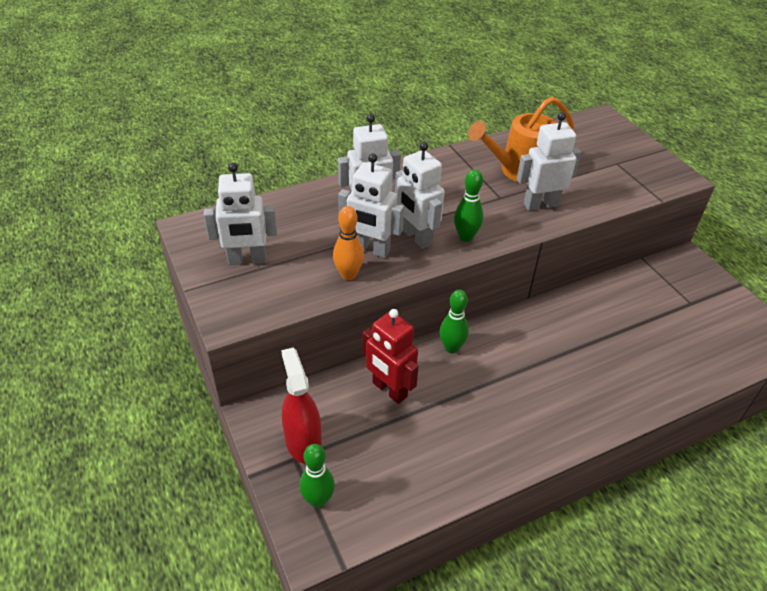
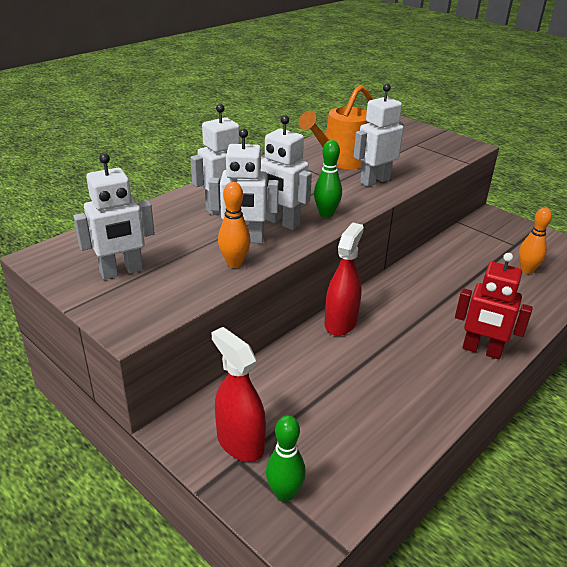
camera: 20 degrees left, 10 degrees down
(389, 390) = (302, 372): red robot -> red robot (481, 350)
(451, 348) = (340, 322): green bowling pin -> red spray bottle
(685, 337) = (526, 270): none -> orange bowling pin

